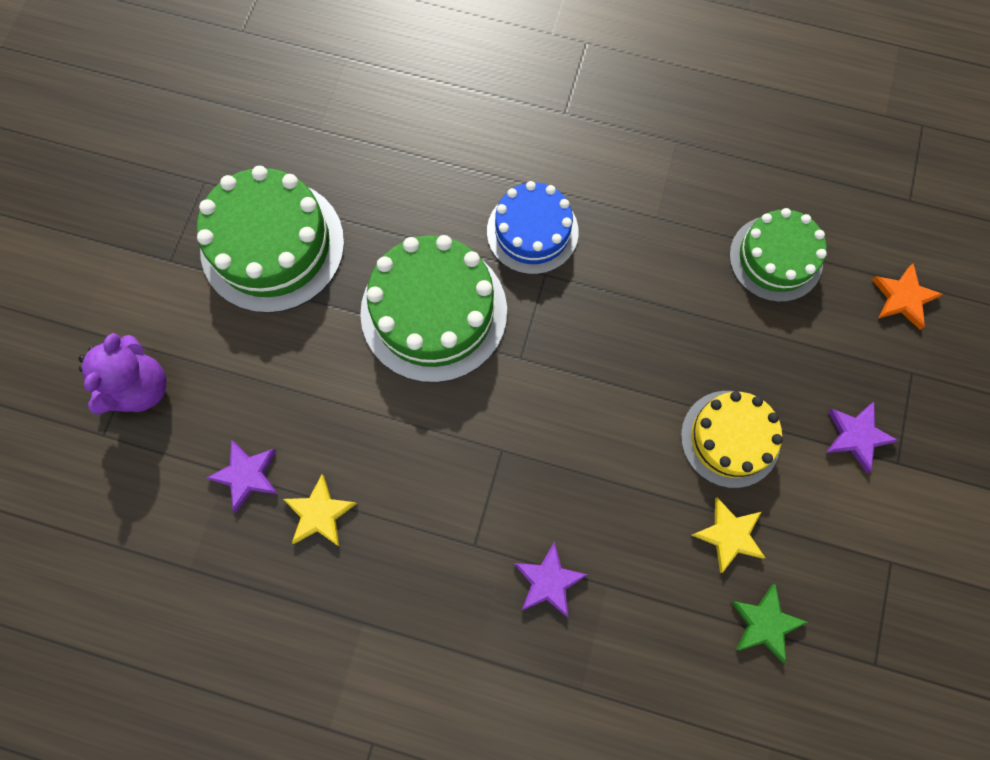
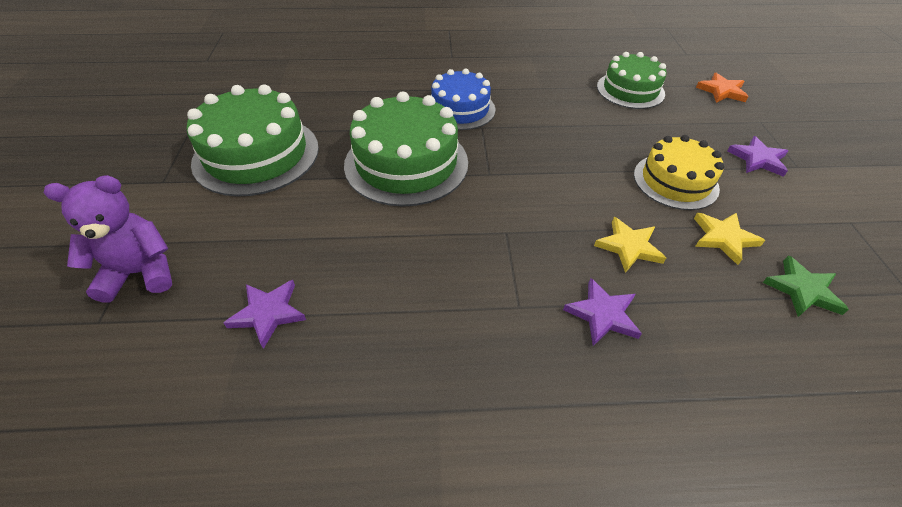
camera: 20 degrees left, 25 degrees down
(141, 388) = (141, 273): purple teddy bear -> purple teddy bear turned 105 degrees counterclockwise
(320, 513) = (355, 324): yellow star -> yellow star (629, 246)

